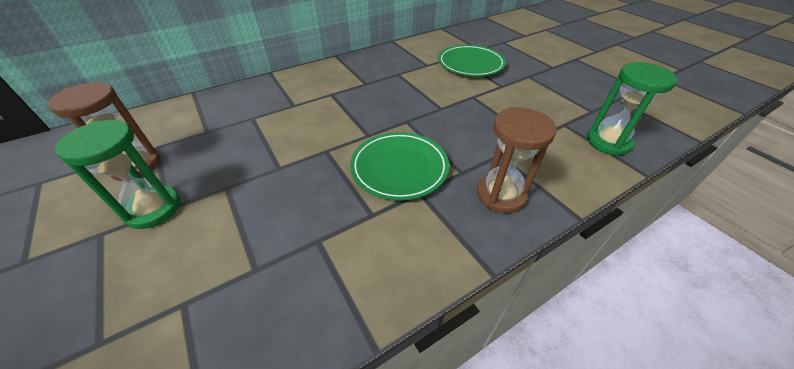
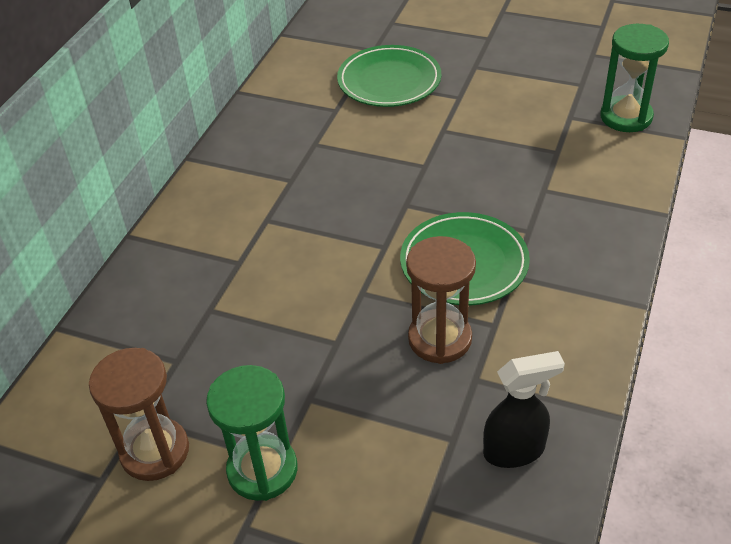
camera: 35 degrees left, 0 degrees up
(276, 311) = (515, 451): none -> black spray bottle
(500, 195) = (585, 232): brown hourglass -> brown hourglass (440, 339)

